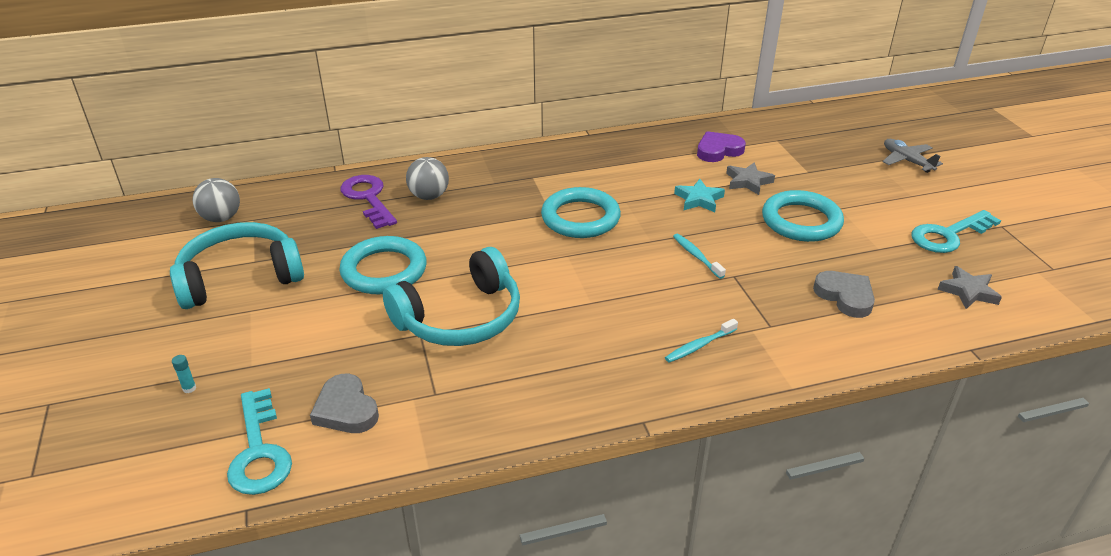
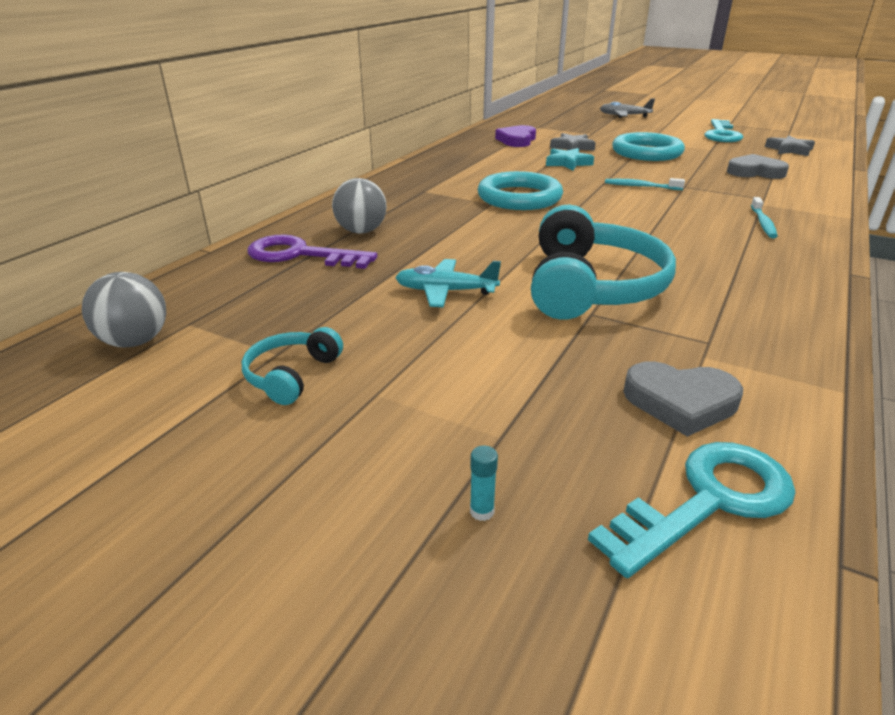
camera: 45 degrees left, 5 degrees down
(240, 277) = (291, 375): turquoise headphones -> turquoise headphones, size x0.48
(259, 451) = (708, 501): turquoise key -> turquoise key turned 60 degrees counterclockwise
(384, 270) = (445, 291): turquoise ring -> turquoise plane

